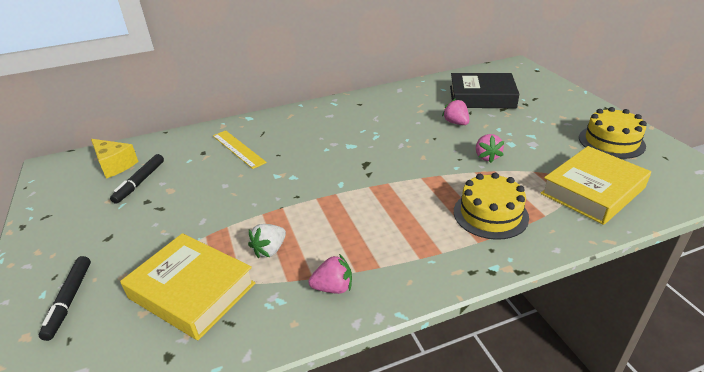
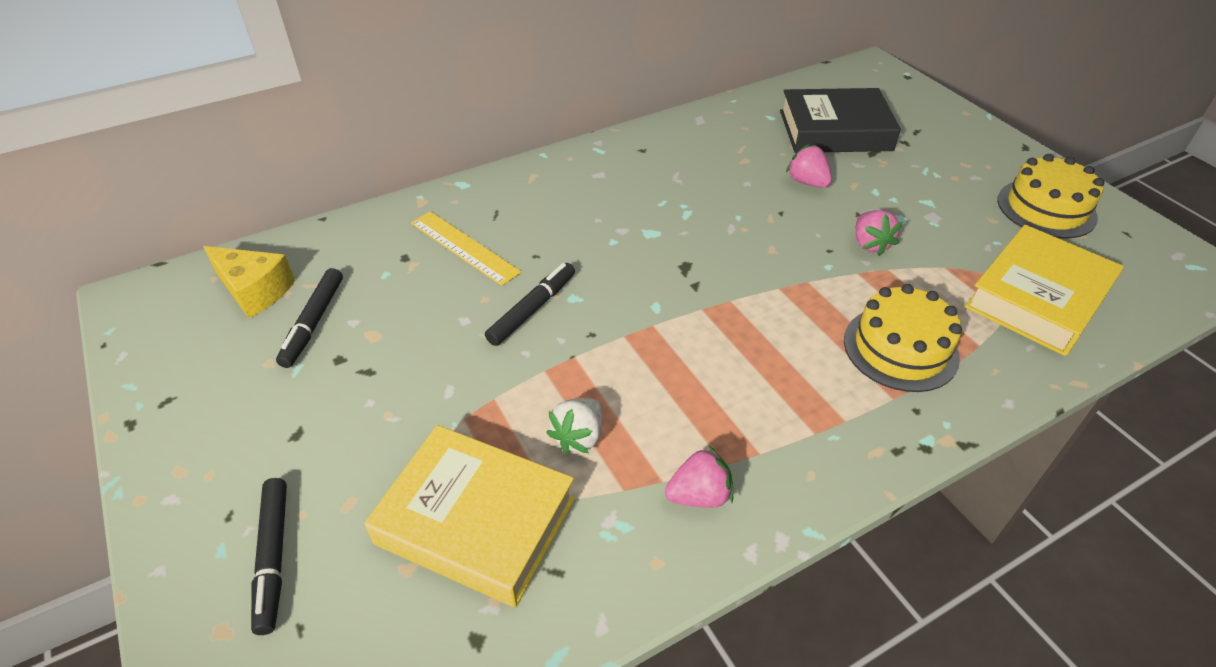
camera: 10 degrees left, 10 degrees up
(266, 182) = (532, 309): none -> black marker

